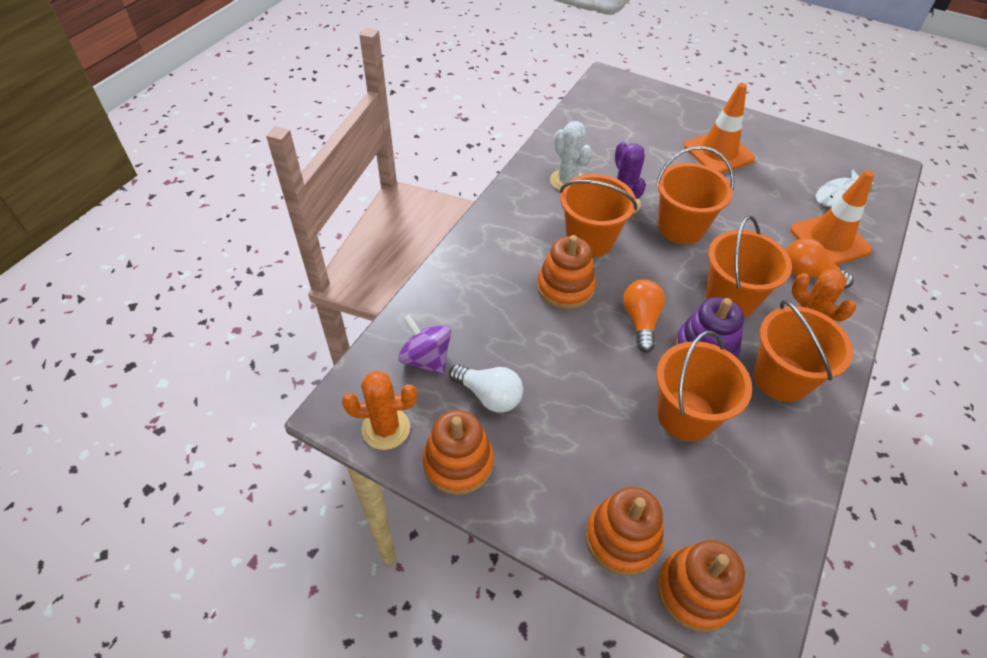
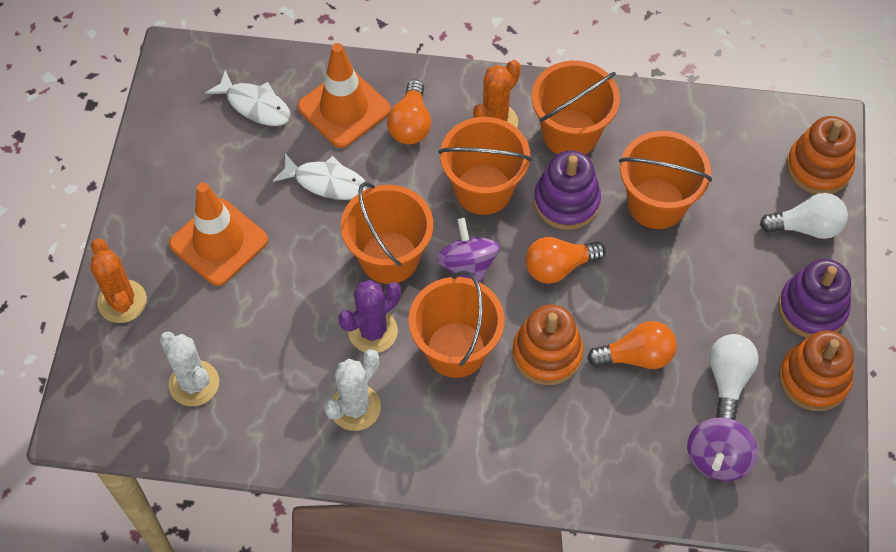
camera: 110 degrees left, 10 degrees up
(386, 428) = (816, 460): orange cactus -> orange cactus (122, 301)
(529, 497) = (812, 308): none -> purple stacking toy
(539, 341) = (636, 356): none -> orange light bulb
(615, 122) = (194, 383): none -> white cactus
(622, 538) = (806, 227): orange stacking toy -> white light bulb
(659, 267) = (468, 266): none -> purple spinning top
(758, 213) = (326, 182): none -> white fish

